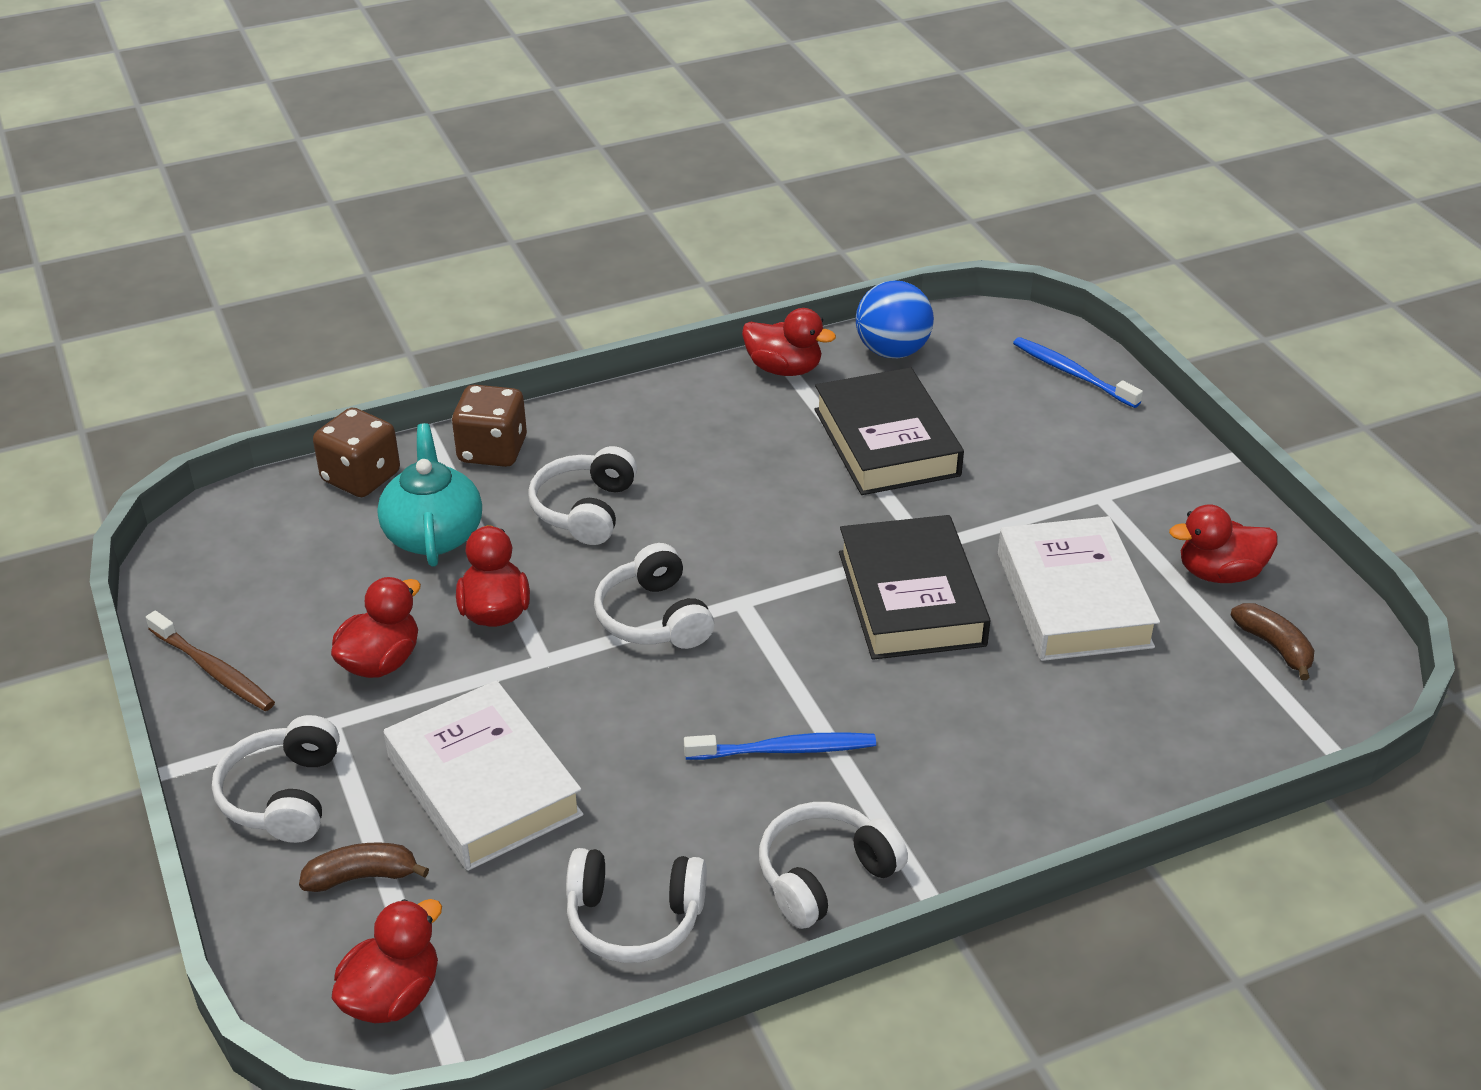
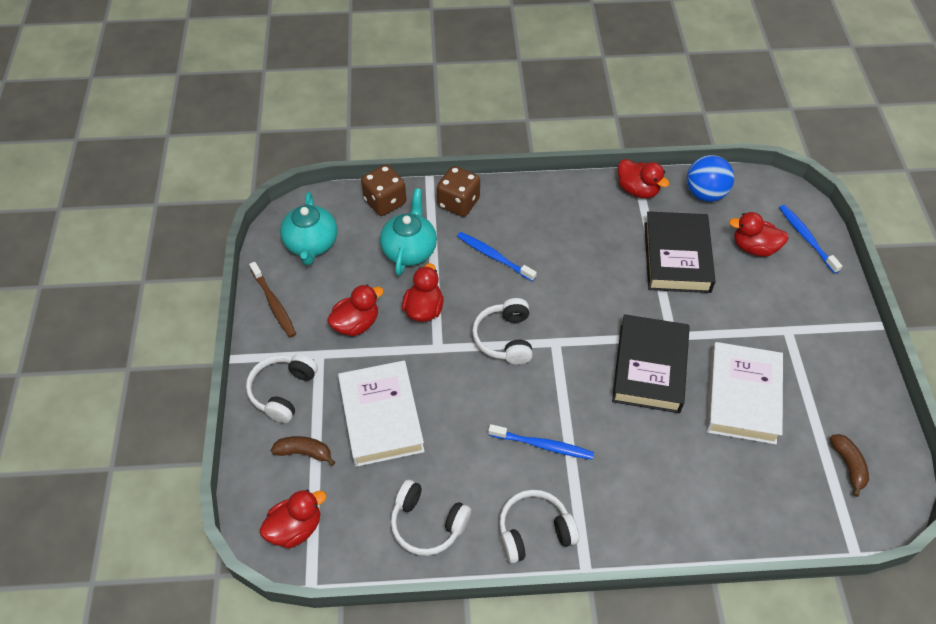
camera: 20 degrees right, 15 degrees up
(250, 567) = (311, 244): none -> turquoise teapot
(585, 510) = (494, 256): white headphones -> blue toothbrush
(1219, 573) = (836, 405): red duck -> red duck (754, 247)

